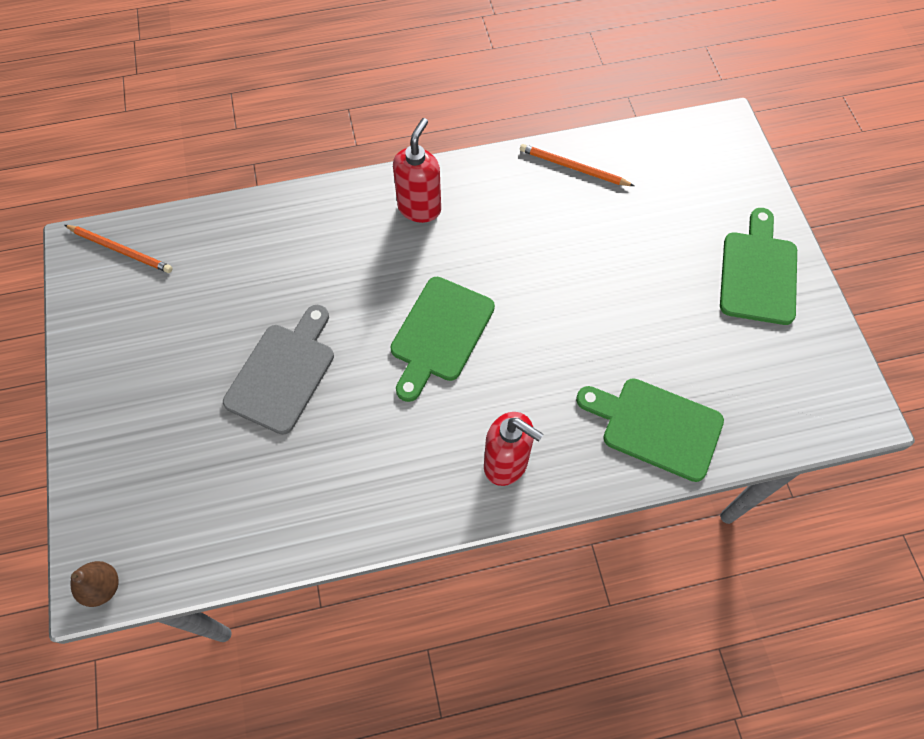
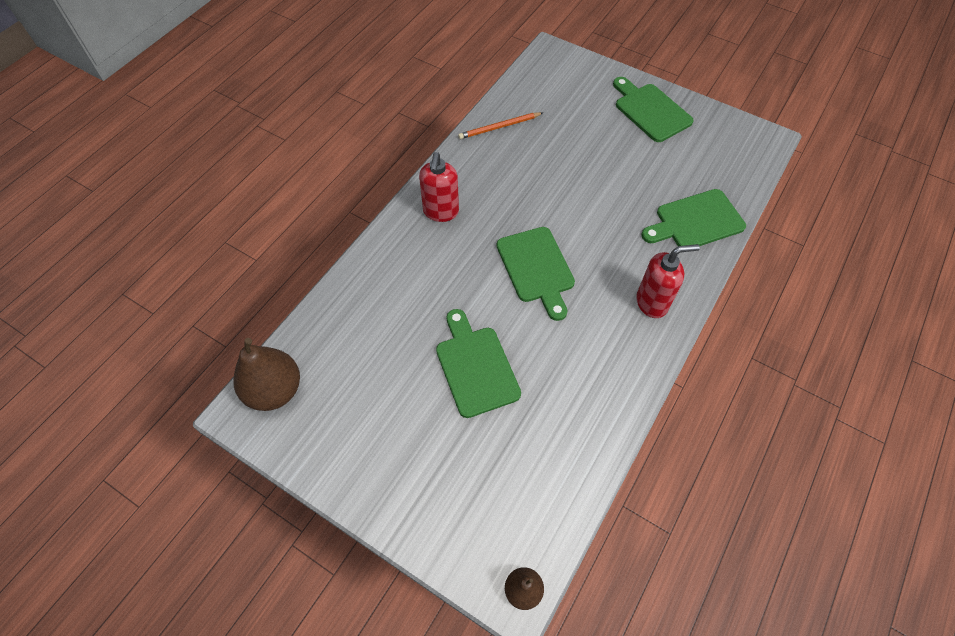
camera: 45 degrees left, 5 degrees down
(121, 250) = (274, 390): orange pencil -> brown pear
(283, 373) = (475, 367): grey cutting board -> green cutting board
(419, 208) = (441, 212): red soap dispenser -> red soap dispenser turned 150 degrees counterclockwise

